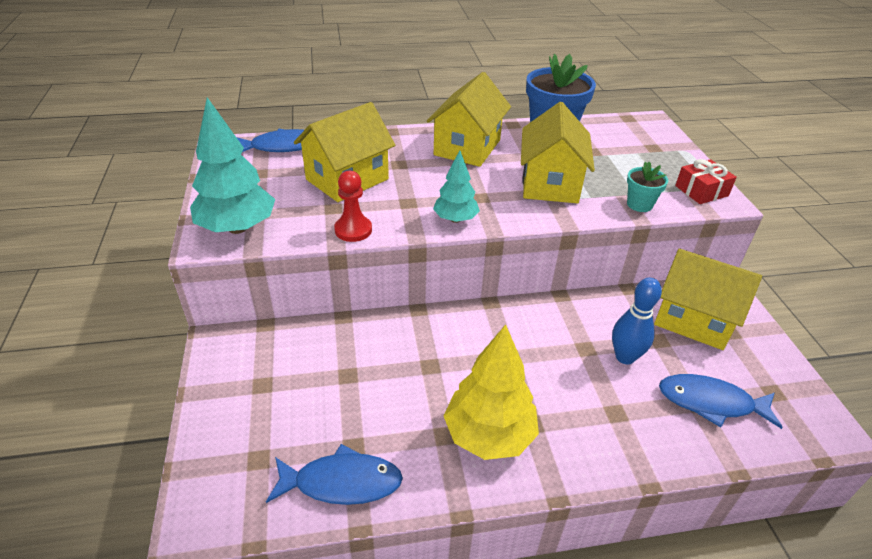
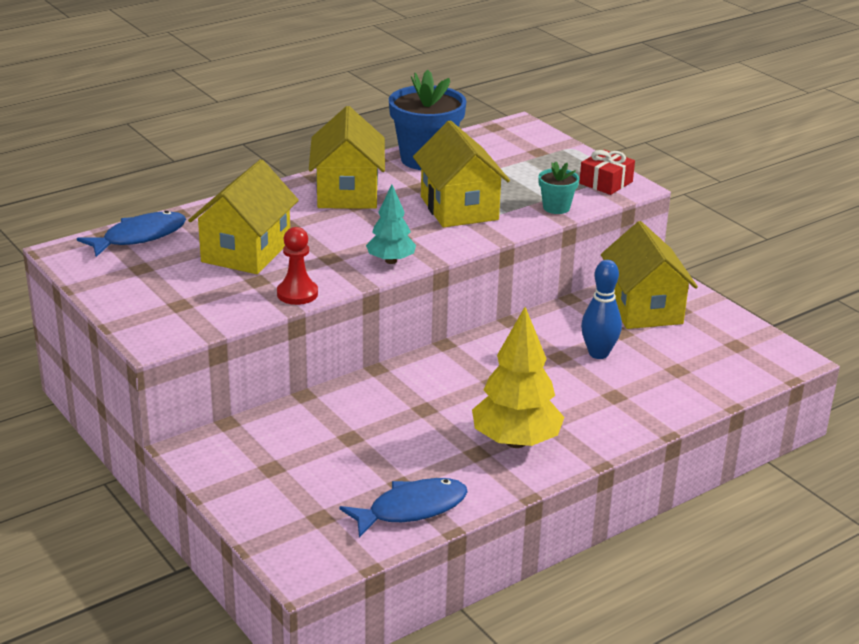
camera: 25 degrees left, 10 degrees down
(237, 228) = (174, 321): turquoise tree -> none
(693, 320) = (643, 308): yellow house -> yellow house turned 75 degrees clockwise
(711, 402) = (689, 366): blue fish -> none

